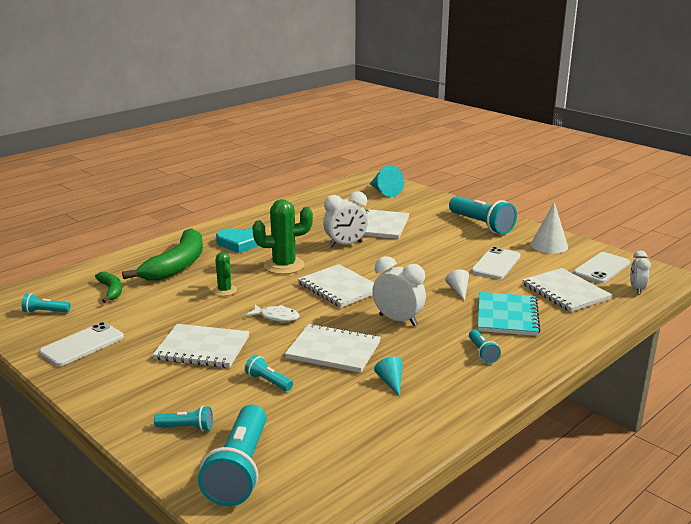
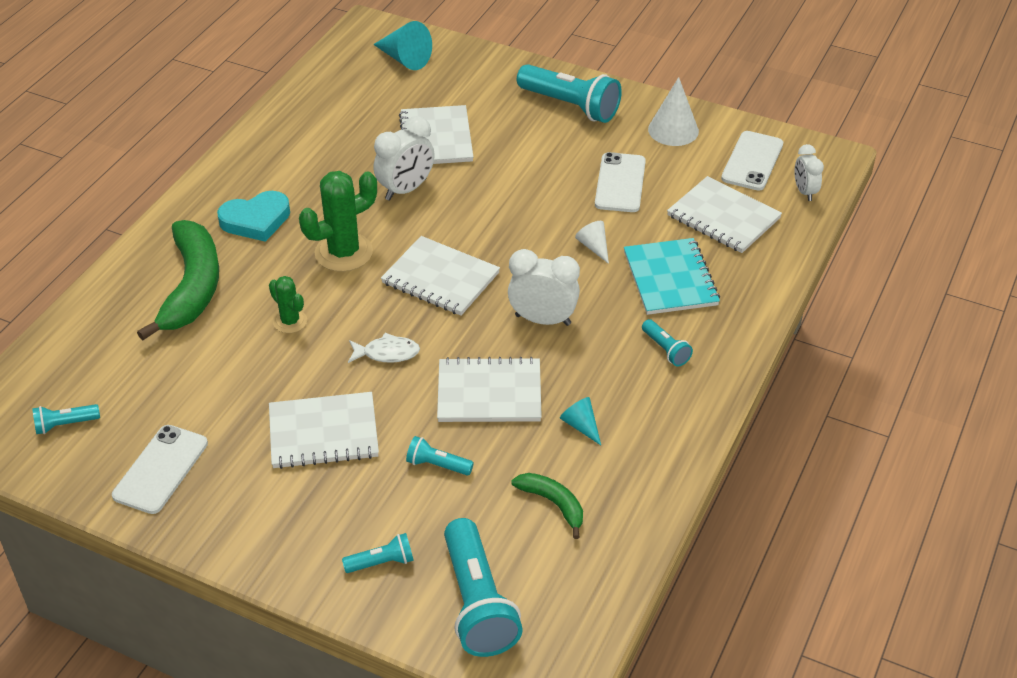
camera: 20 degrees left, 20 degrees up
(111, 290) = (130, 361): green banana -> green banana (553, 504)

